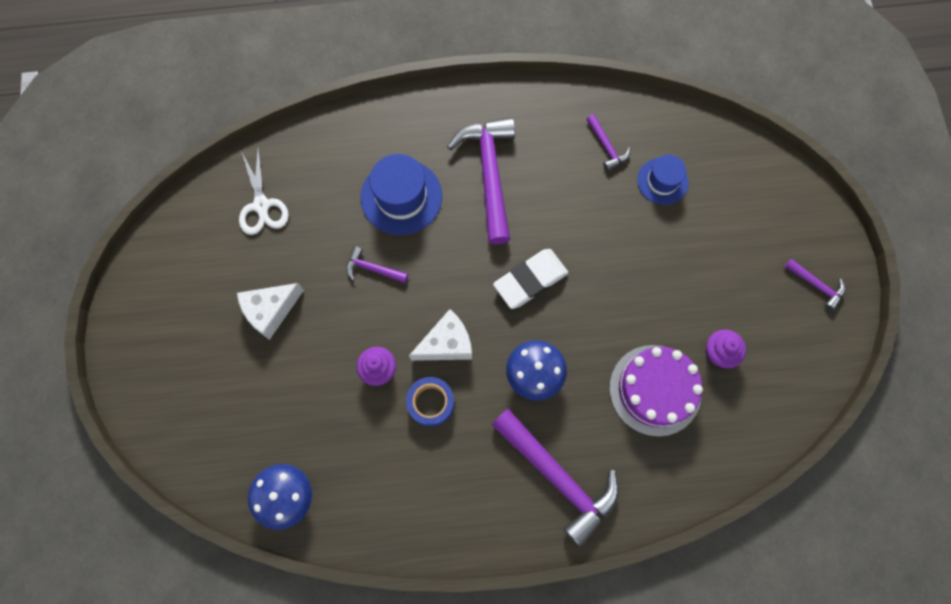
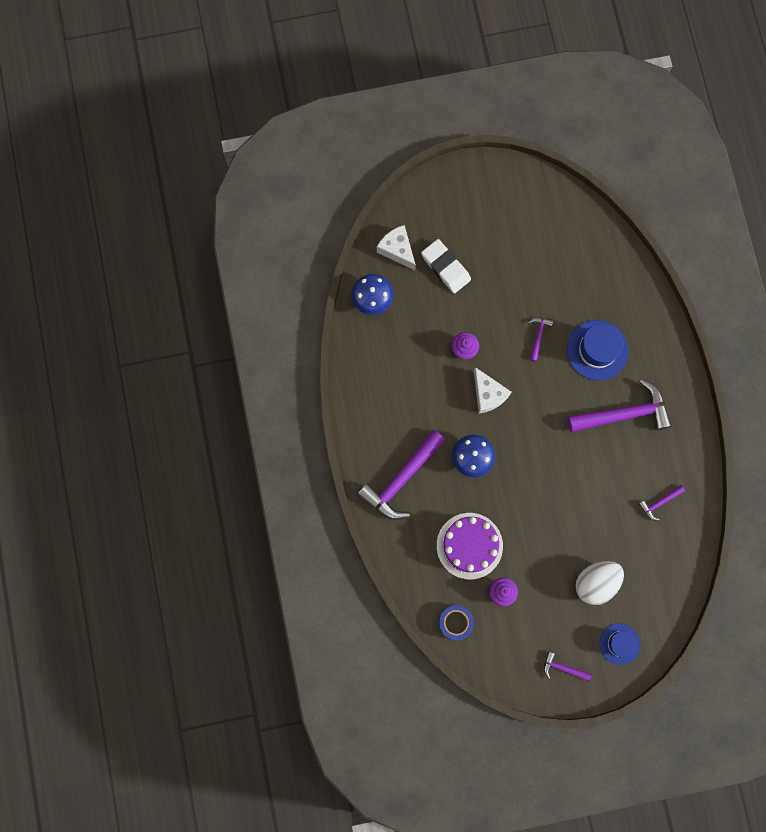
camera: 85 degrees right, 5 degrees up
(261, 205) = (578, 250): white scissors -> none
(270, 311) = (498, 269): white cheese -> white cheese (397, 250)
(431, 403) = (444, 387): blue tape -> blue tape (455, 622)
(530, 280) = (542, 451): white eraser -> white eraser (445, 267)
(662, 181) = (635, 548): blue hat -> blue hat (619, 644)
(706, 233) = (596, 583): none -> white egg
(816, 285) = (563, 668): purple hammer -> purple hammer turned 75 degrees clockwise

